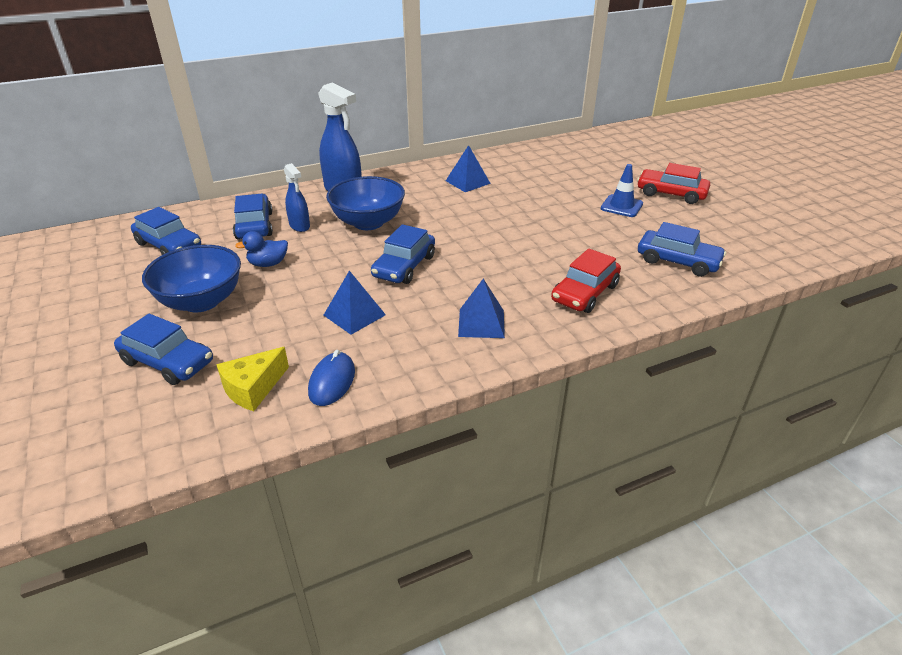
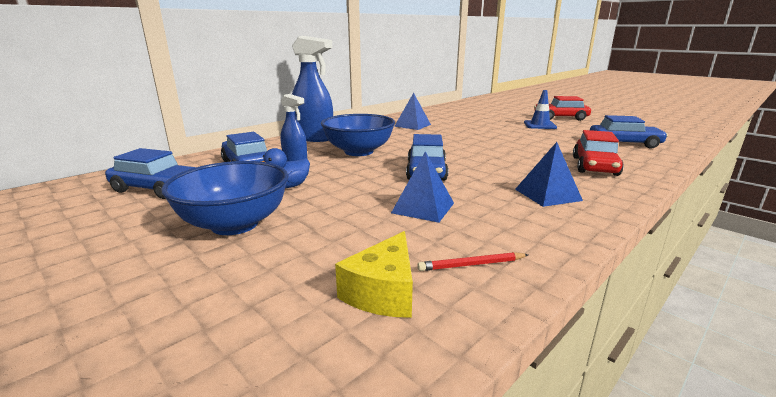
camera: 20 degrees left, 15 degrees down
(168, 362) = (234, 289): blue car -> none
(332, 382) = (471, 265): blue mouse -> red pencil

